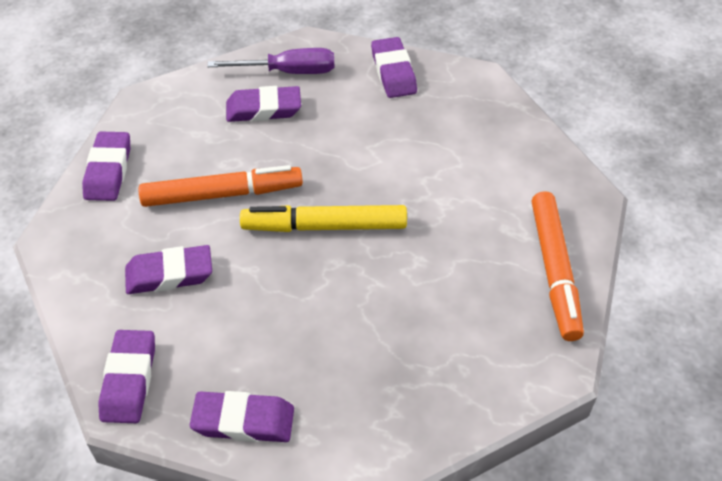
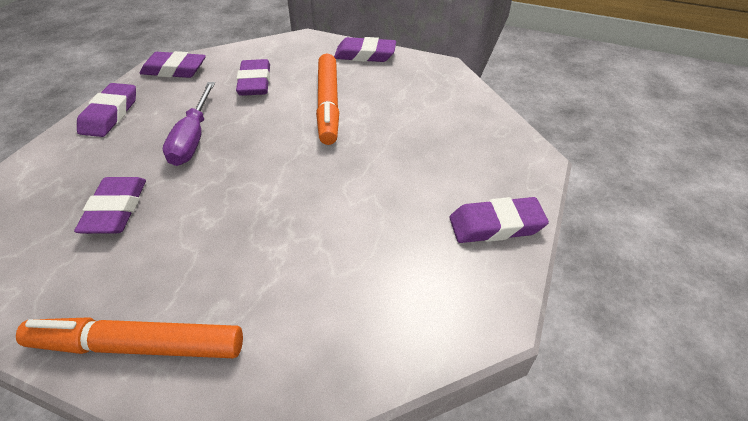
camera: 95 degrees right, 5 degrees down
(263, 109) = (431, 127): purple eraser -> purple eraser (115, 210)
(288, 72) = (487, 144): purple screwdriver -> purple screwdriver (193, 139)
(325, 226) = (273, 160): yellow marker -> none

